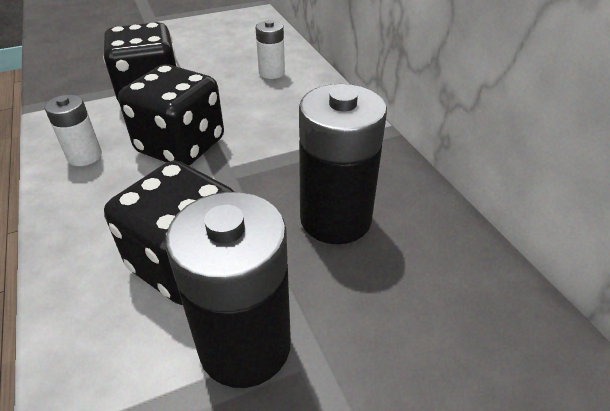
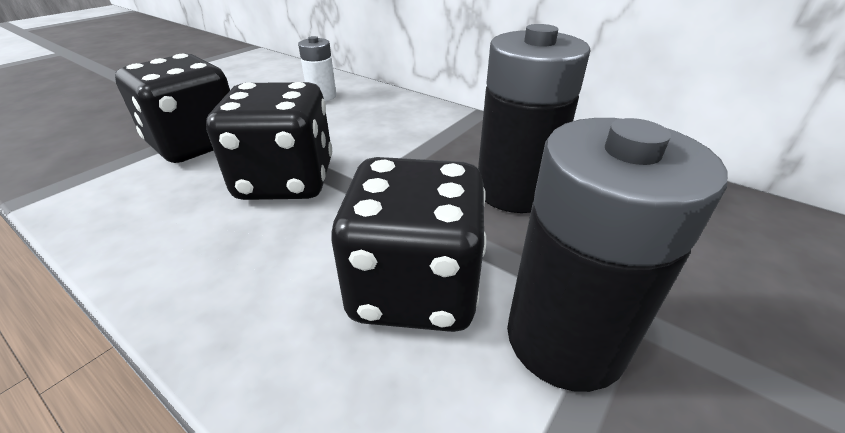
camera: 30 degrees left, 5 degrees down
(84, 156) = (162, 228): white battery -> none

